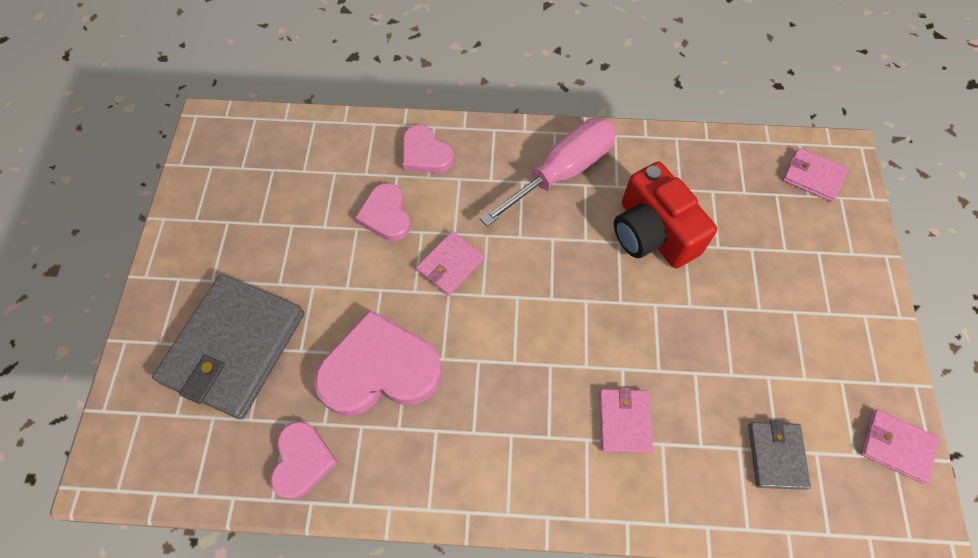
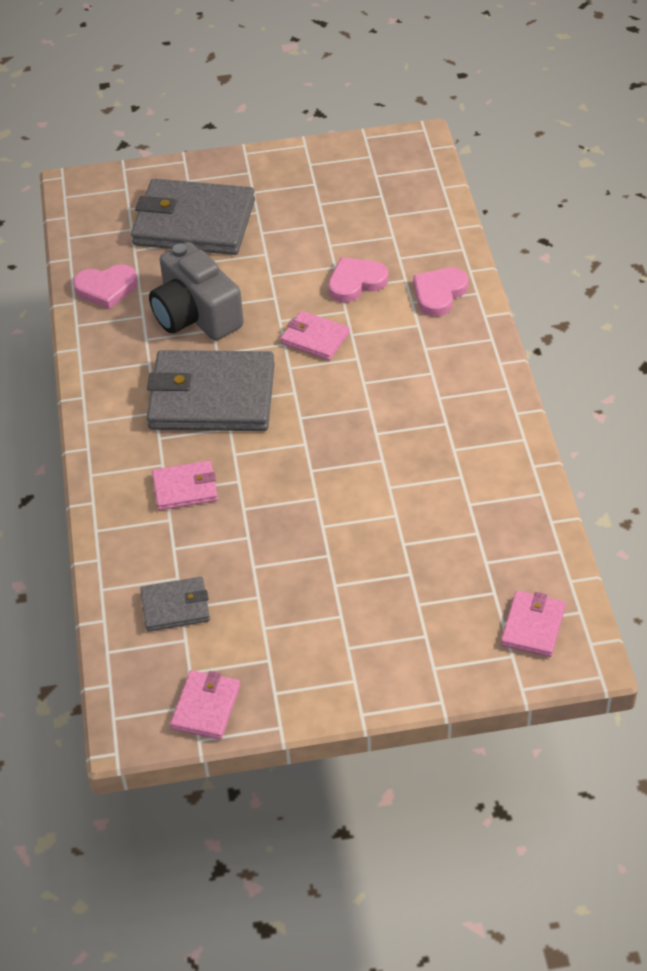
camera: 80 degrees right, 15 degrees down
(379, 370) = (196, 315): pink heart -> grey camera
(504, 374) = (212, 397): none -> grey wallet
(562, 172) = (456, 402): pink screwdriver -> none
(652, 233) = (402, 486): red camera -> none

